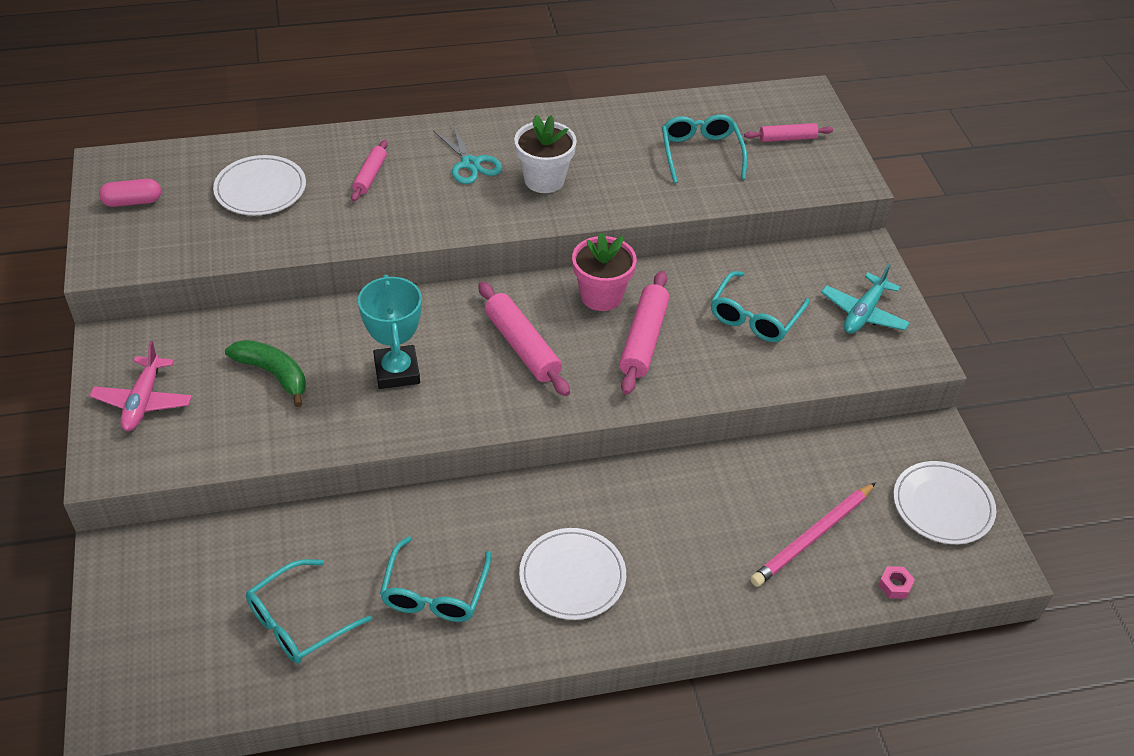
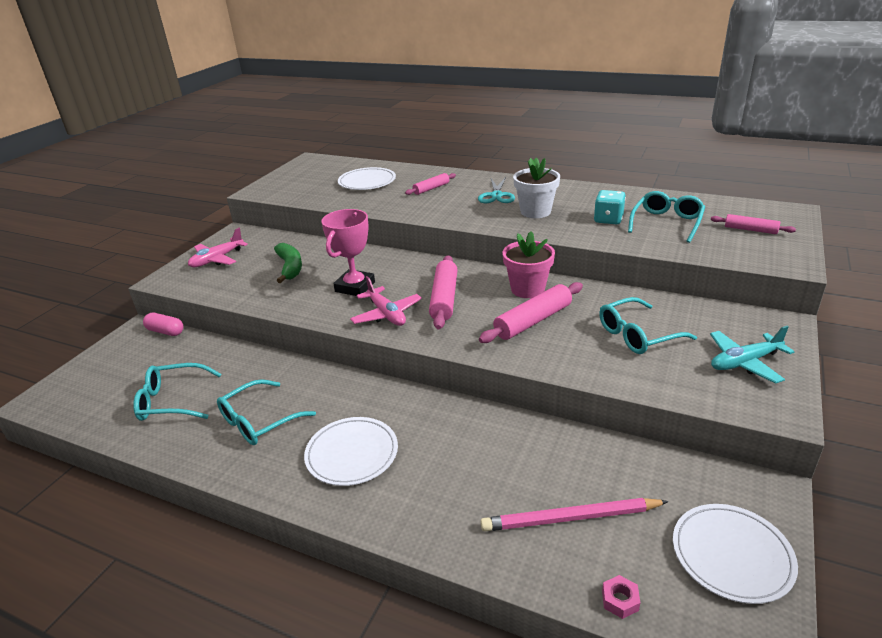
camera: 40 degrees right, 15 degrees down
(133, 202) = (302, 174): pink capsule -> pink capsule (166, 331)
(397, 371) = (355, 287): turquoise trophy -> pink trophy
(477, 396) = (386, 314): none -> pink plane
(636, 167) = (608, 219): none -> turquoise dice

